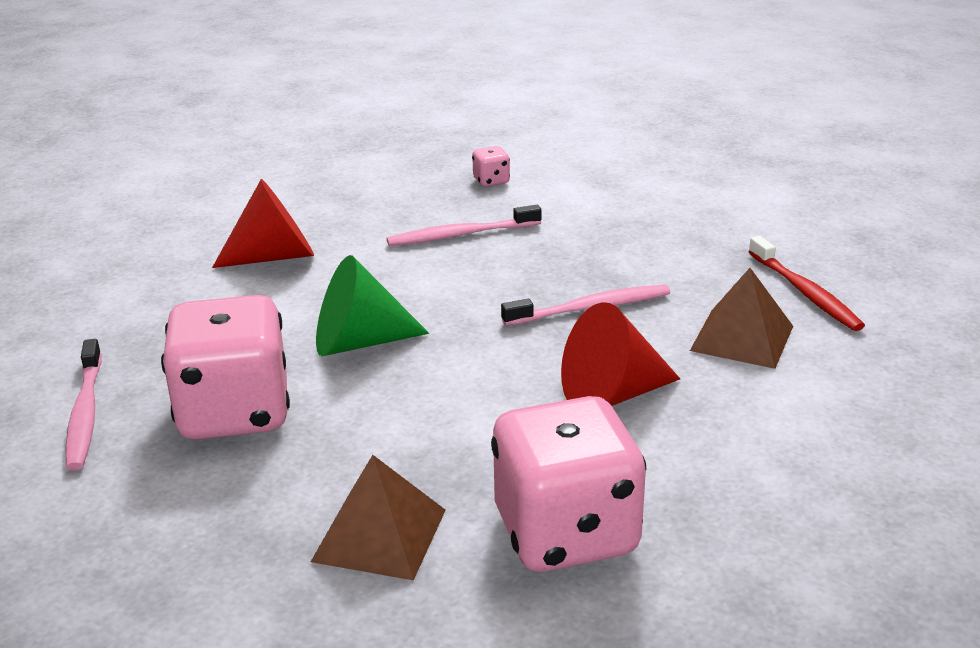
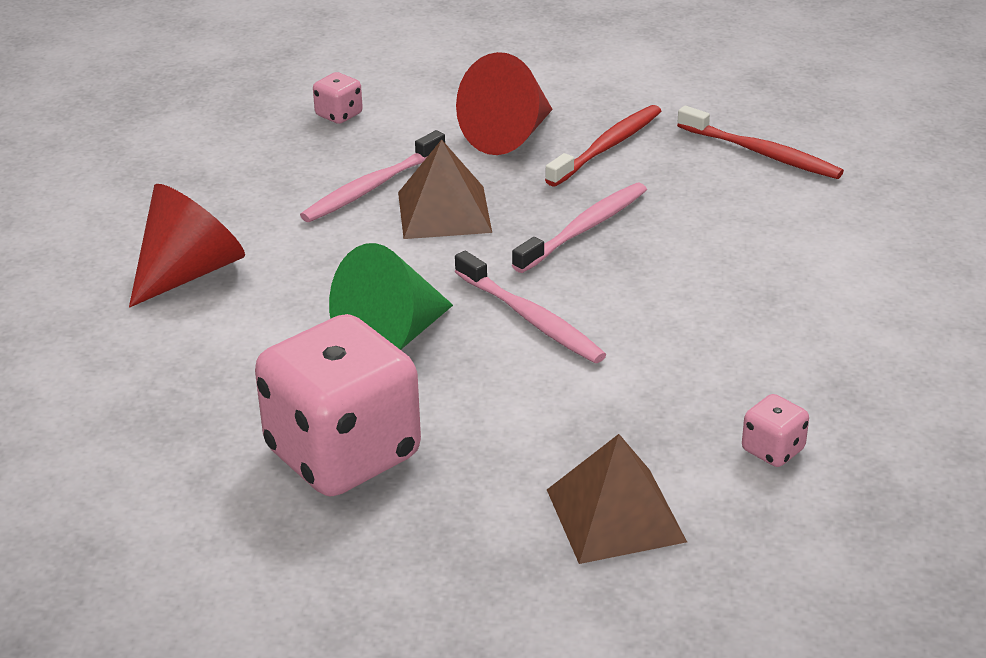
camera: 30 degrees left, 5 degrees up
(85, 413) = (177, 513): pink toothbrush -> pink toothbrush (530, 318)
(566, 533) = (773, 450): pink dice -> pink dice, size x0.40
(611, 395) = (688, 309): red cone -> red cone (509, 135)
(673, 254) = (607, 147): none -> red toothbrush
(742, 338) = (748, 216): brown pyramid -> brown pyramid (444, 212)

